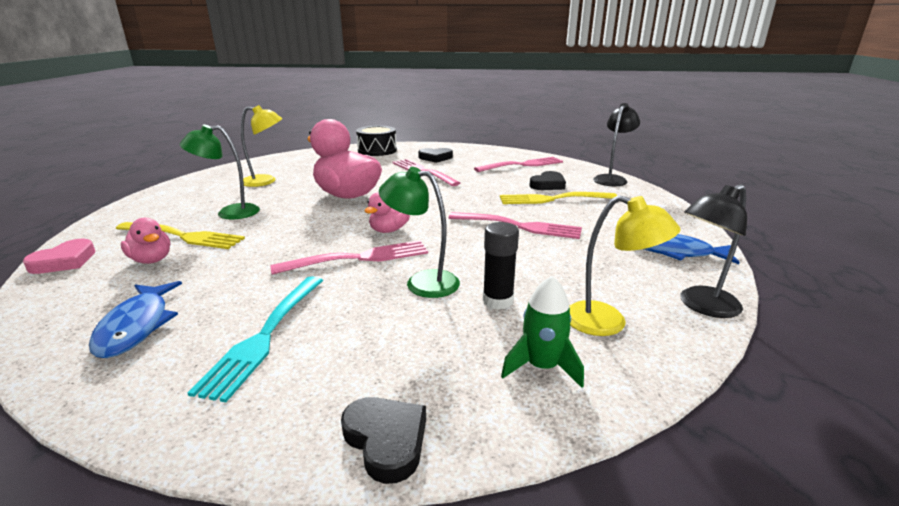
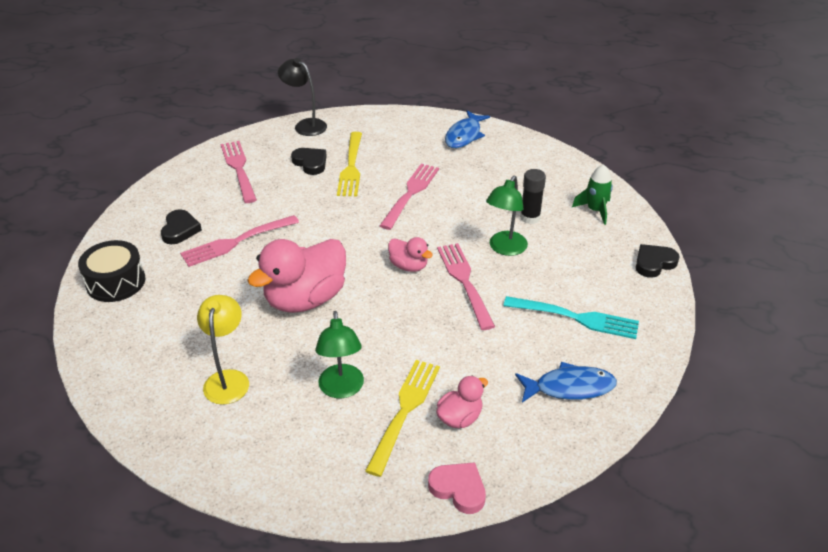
camera: 85 degrees left, 15 degrees up
(608, 323) = (552, 181): yellow lamp -> none
(702, 306) = (534, 146): black lamp -> none

